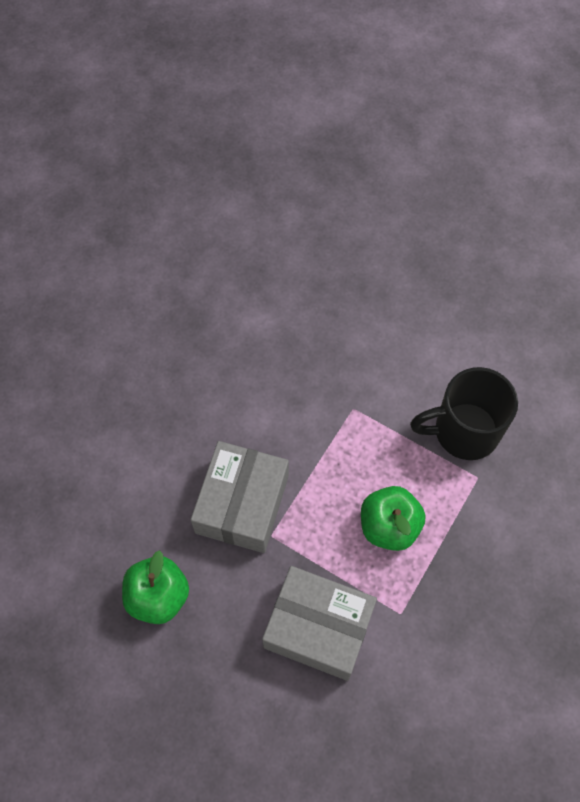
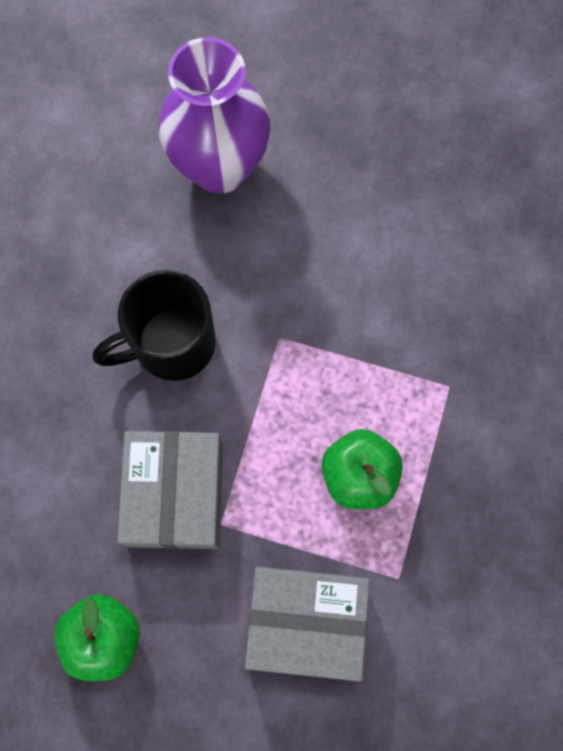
camera: 15 degrees left, 10 degrees up
(340, 274) = (220, 167): none -> purple vase
(464, 431) = (419, 333): black mug -> black mug (171, 344)

